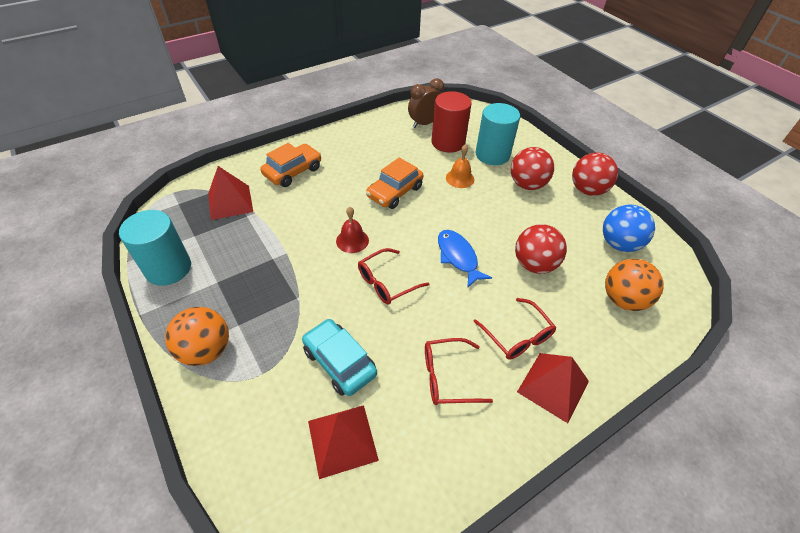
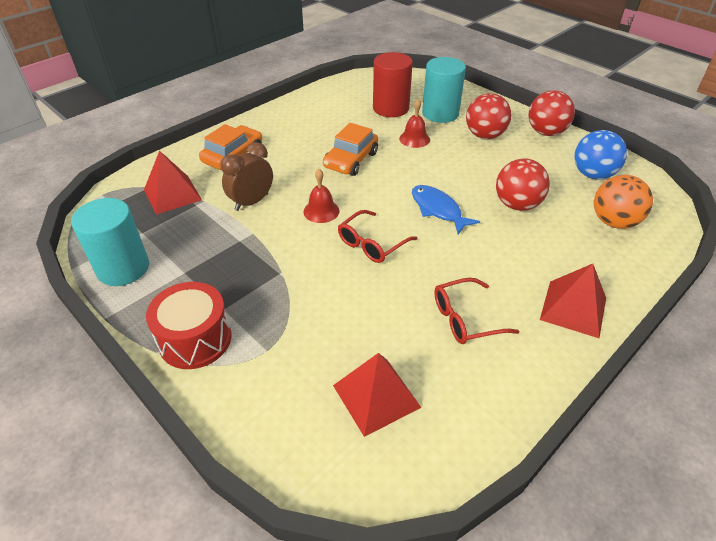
camera: 10 degrees left, 5 degrees down
(206, 350) = (195, 339): orange ball -> red drum
(339, 362) = (347, 325): turquoise car -> none
(424, 123) = (360, 94): brown clock -> brown clock (251, 202)
(460, 178) = (414, 139): orange bell -> red bell
(517, 336) = (522, 270): red glasses -> none

